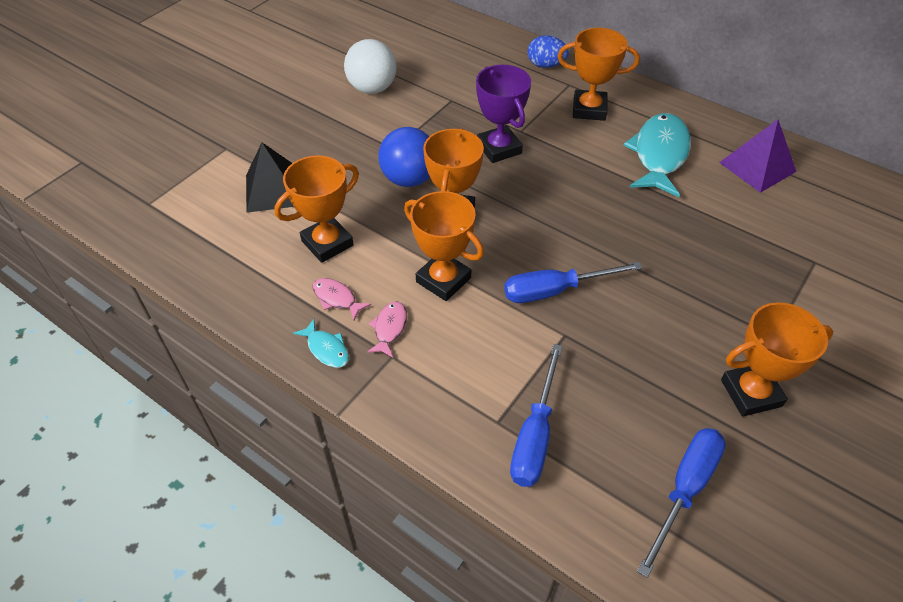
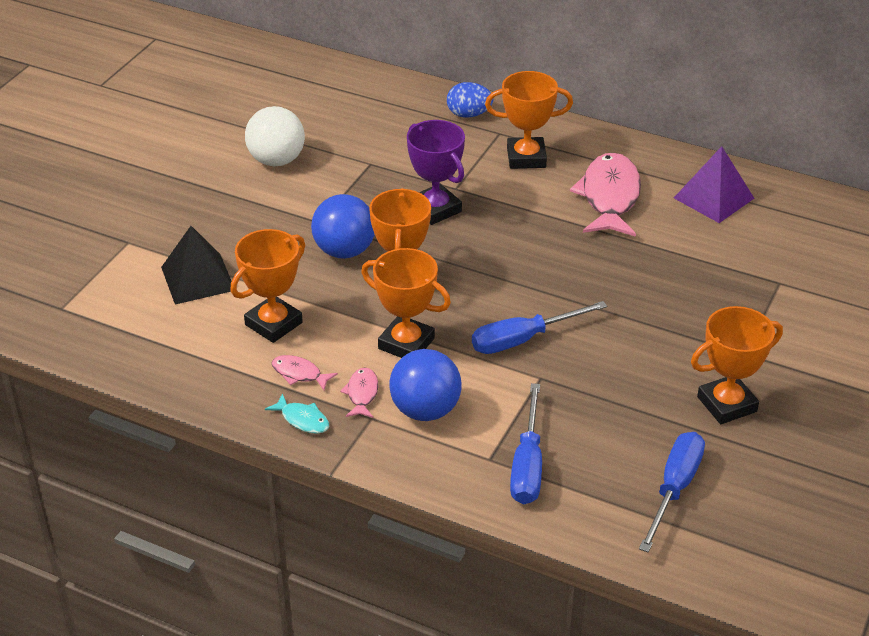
camera: 10 degrees left, 10 degrees down
(445, 355) = (425, 410): none -> blue ball
(659, 155) = (609, 197): turquoise fish -> pink fish

